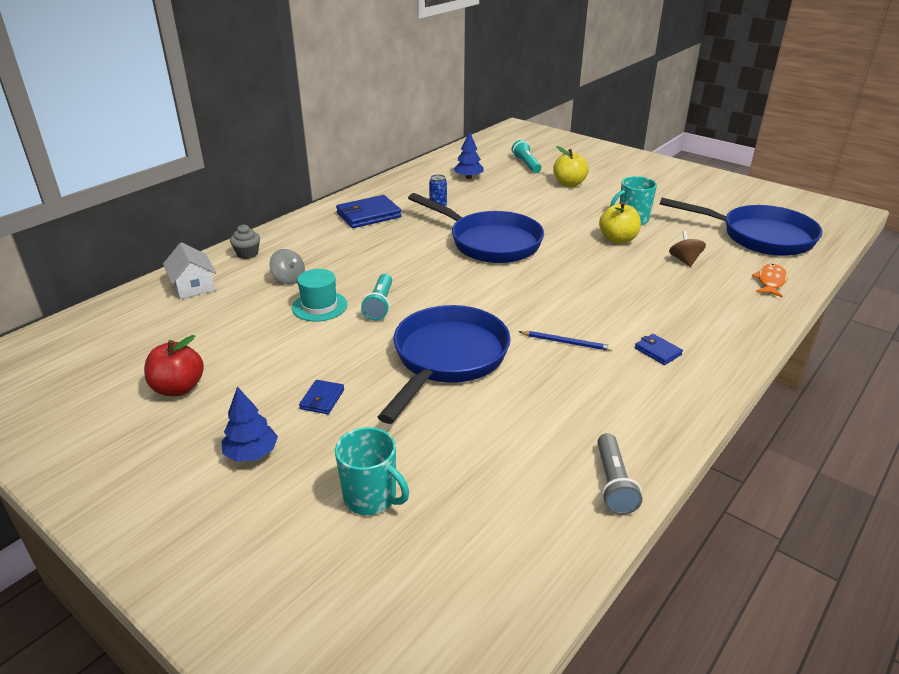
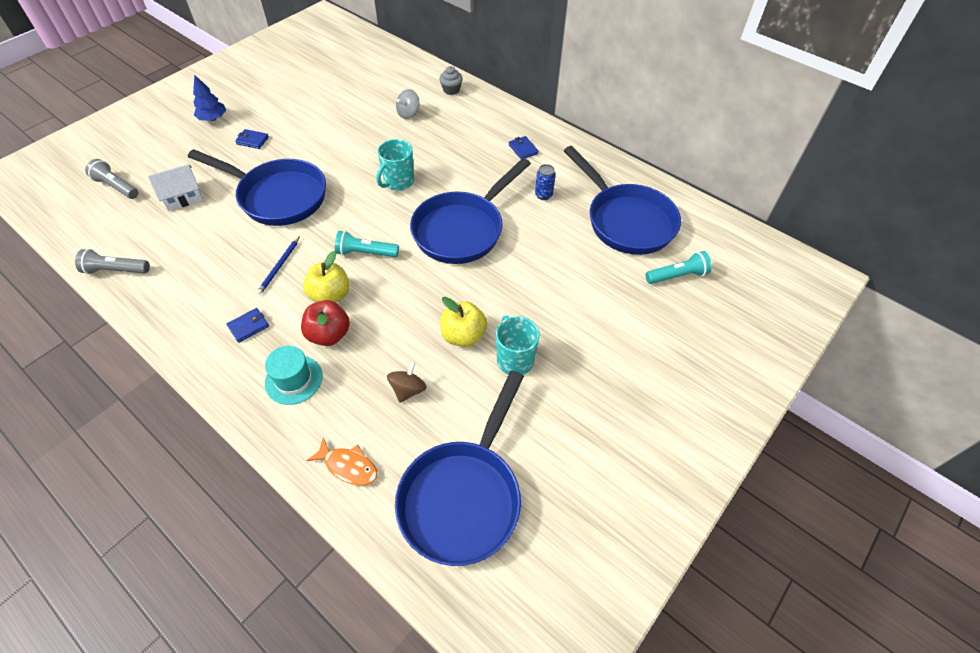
camera: 90 degrees right, 20 degrees up
(178, 388) = (284, 85): red apple -> red apple (329, 334)
(193, 286) = (405, 72): white house -> white house (182, 196)
(319, 306) = (365, 131): turquoise hat -> turquoise hat (294, 379)
(368, 215) = (523, 149): blue wallet -> blue wallet, size x0.51
(371, 498) = (156, 164): turquoise mug -> turquoise mug (398, 182)
(380, 305) = (361, 161): turquoise flashlight -> turquoise flashlight (365, 253)
(429, 537) = (116, 187): none -> grey flashlight
(468, 177) = (626, 220): blue tree -> blue pan
(569, 184) = (619, 312): yellow apple -> yellow apple (330, 295)
(684, 260) = (408, 390): brown spinning top -> brown spinning top turned 60 degrees counterclockwise

